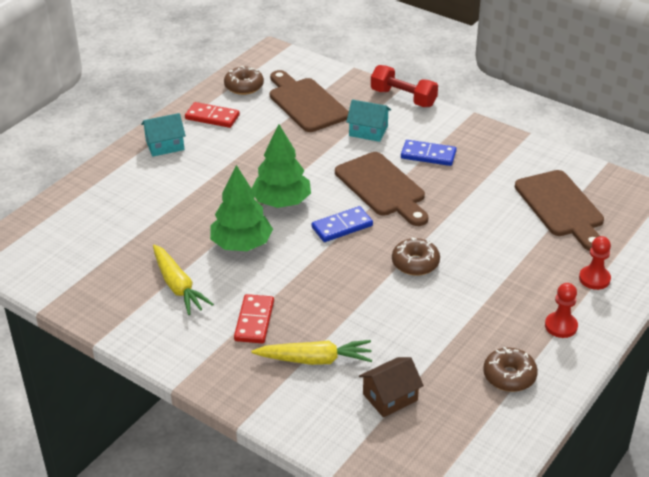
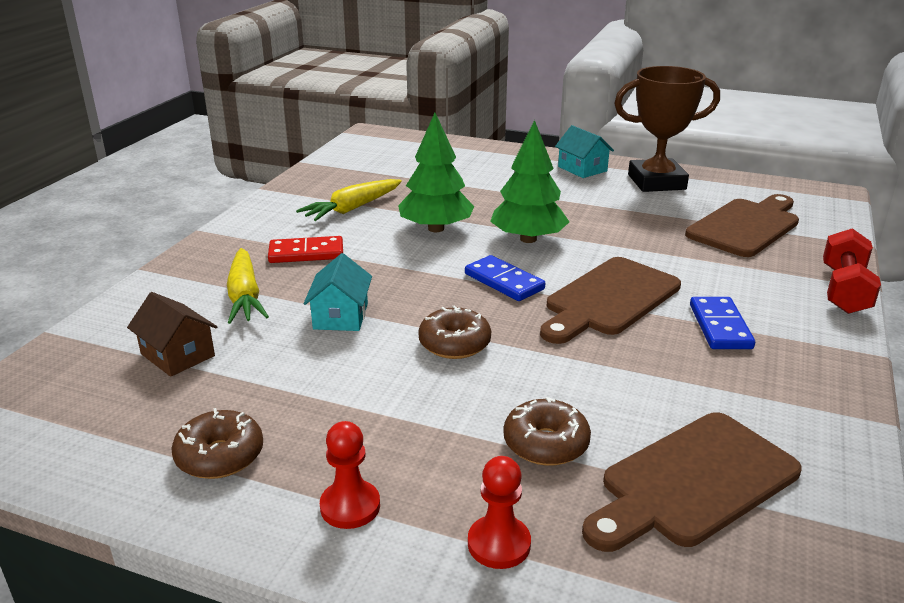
camera: 75 degrees right, 10 degrees down
(212, 117) = (656, 182): red domino -> brown trophy
(244, 86) = (736, 188): brown donut -> brown donut (546, 444)
(368, 131) = (730, 274): turquoise house -> turquoise house (341, 316)

